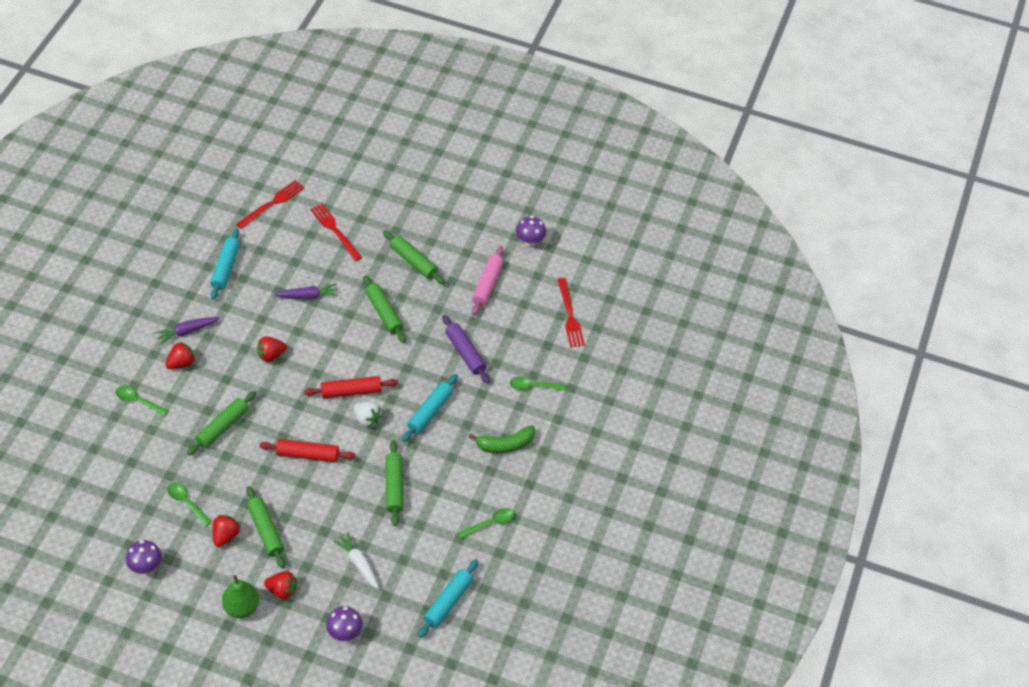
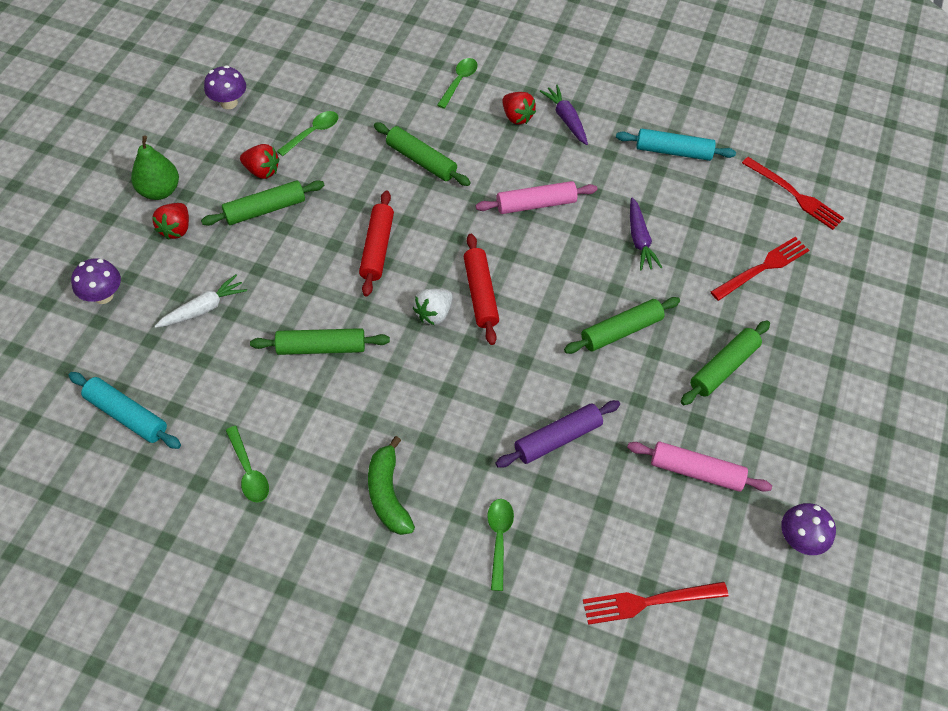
camera: 90 degrees right, 5 degrees up
(271, 355) = (535, 204): red strawberry -> pink rolling pin
(430, 412) = (447, 391): turquoise rolling pin -> none

